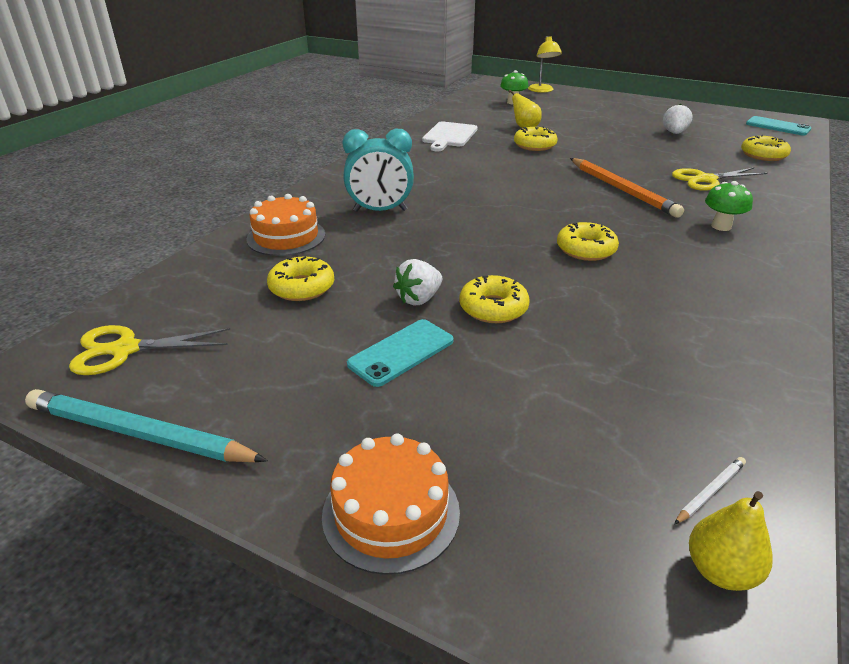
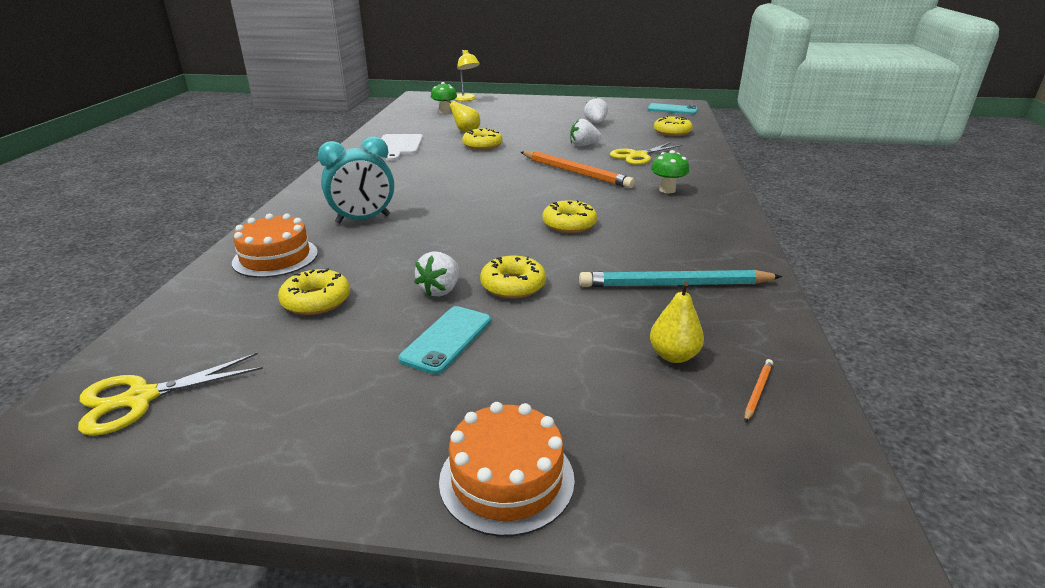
camera: 20 degrees left, 5 degrees down
(139, 434) = (201, 477): turquoise pencil -> turquoise pencil (674, 285)
(647, 159) = (583, 145): none -> white strawberry
(710, 491) = (757, 391): white pencil -> orange pencil
(720, 570) = (793, 448): yellow pear -> yellow pear (673, 356)

